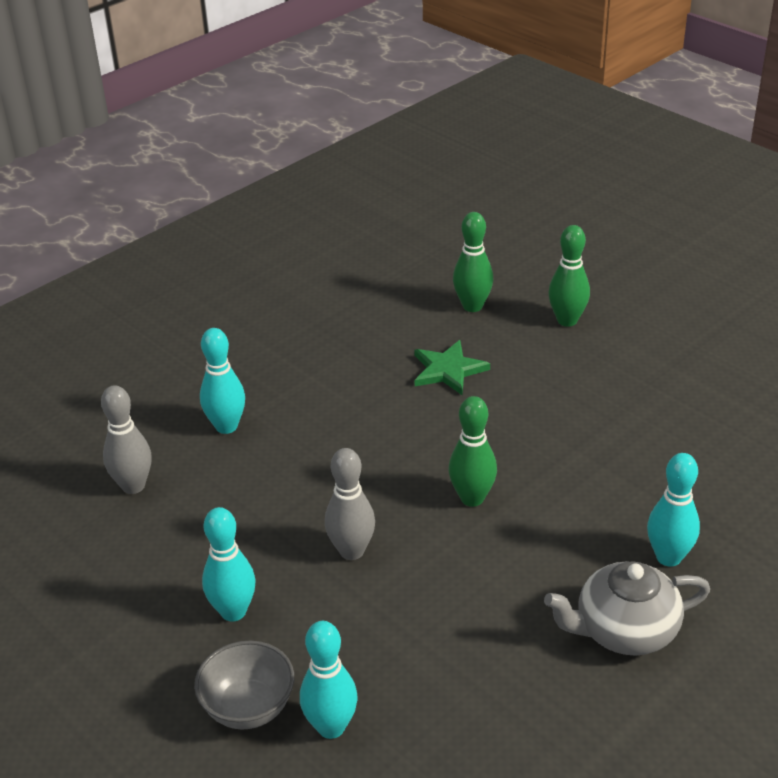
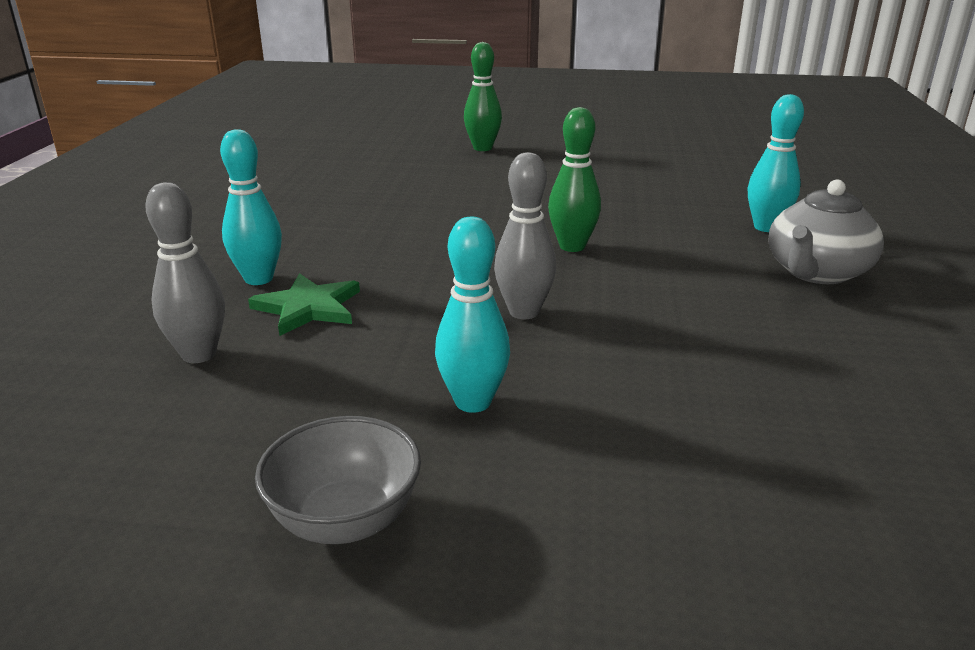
camera: 40 degrees left, 10 degrees down
(248, 708) = (618, 471): grey bowl -> grey bowl (345, 520)
(331, 727) = (724, 442): turquoise bowling pin -> none
(448, 370) = (430, 191): green star -> green star (308, 308)
(472, 306) = (396, 158): green bowling pin -> none

